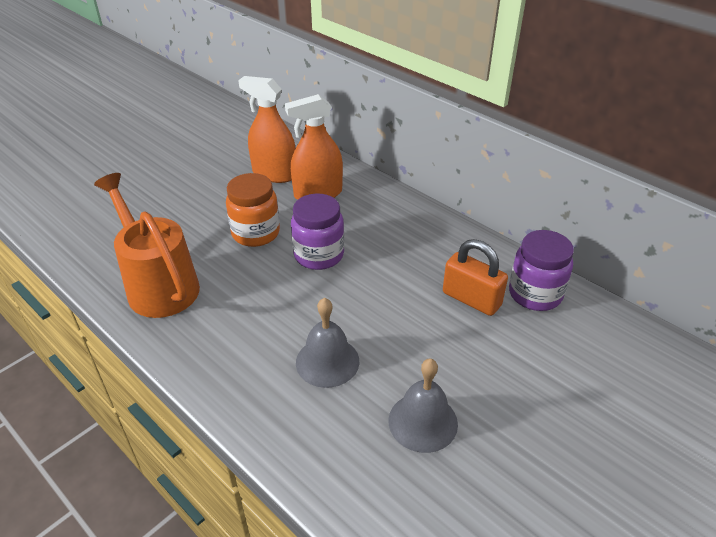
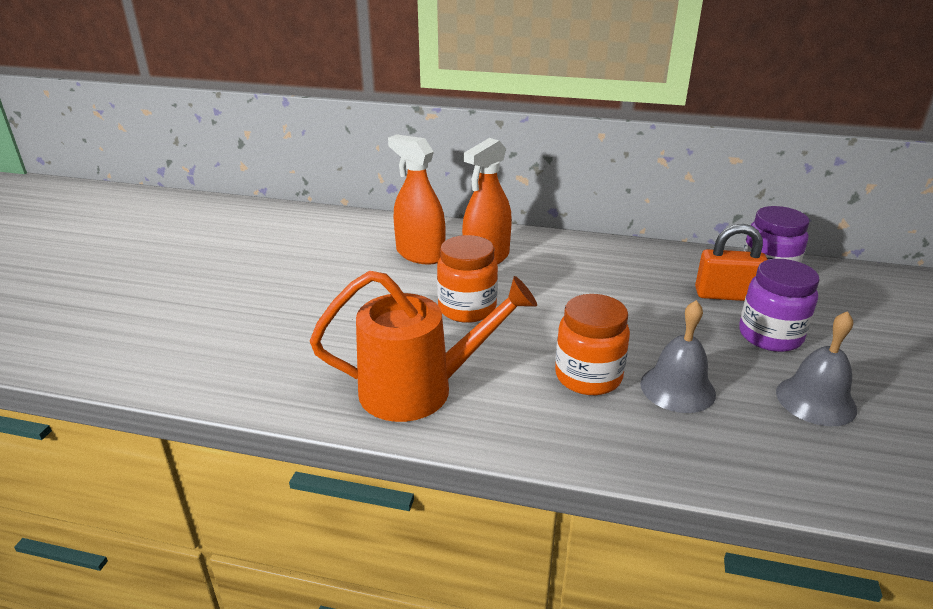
camera: 30 degrees left, 10 degrees down
(158, 284) = (420, 389): orange watering can -> orange watering can turned 150 degrees clockwise
(274, 174) = (420, 254): orange spray bottle -> orange spray bottle turned 45 degrees clockwise
(275, 323) = (588, 377): none -> orange jar
(319, 255) = (554, 306): purple jar -> purple jar (770, 336)

